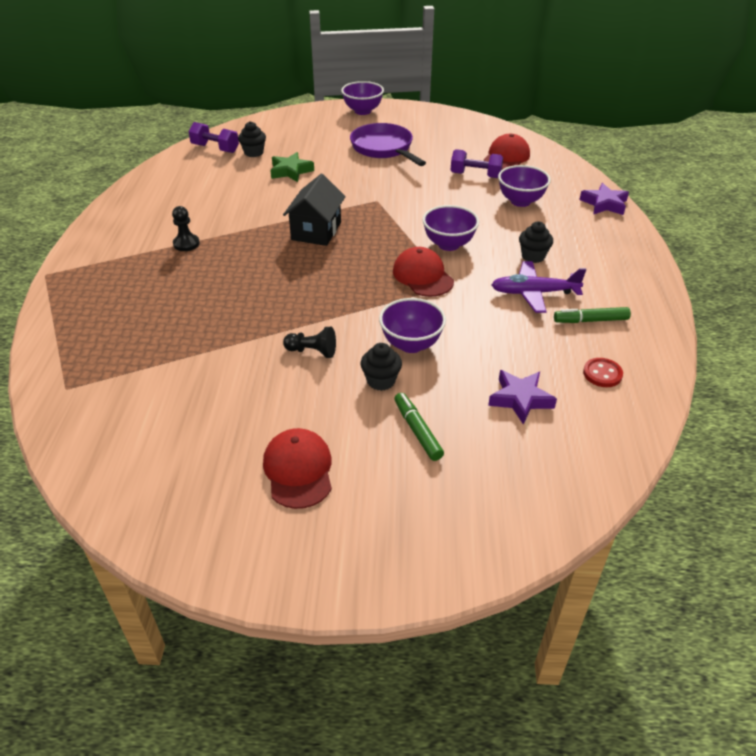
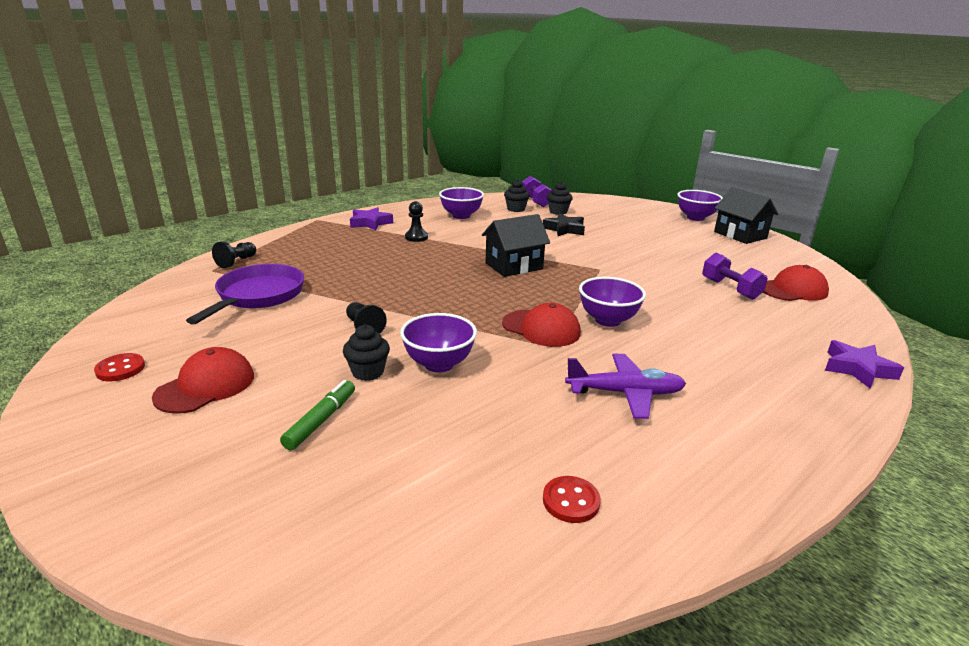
camera: 45 degrees right, 15 degrees down
(71, 365) = (237, 262): none -> black pawn
(204, 511) = (120, 369): none -> red button
(290, 171) = (564, 229): green star -> black star
(384, 148) = (670, 243): purple pan -> purple pan (258, 296)
(414, 117) = (740, 235): none -> black house
(423, 276) = (541, 328): red cap -> red cap turned 105 degrees clockwise
(520, 201) = (746, 324): purple bowl -> purple bowl (461, 216)
(520, 399) = (445, 461): purple star -> purple star (370, 223)
(533, 256) = (680, 367): black cupcake -> black cupcake (516, 209)
(534, 293) = (625, 393): purple plane -> purple plane turned 135 degrees clockwise
(590, 320) = (648, 449): green marker -> none

